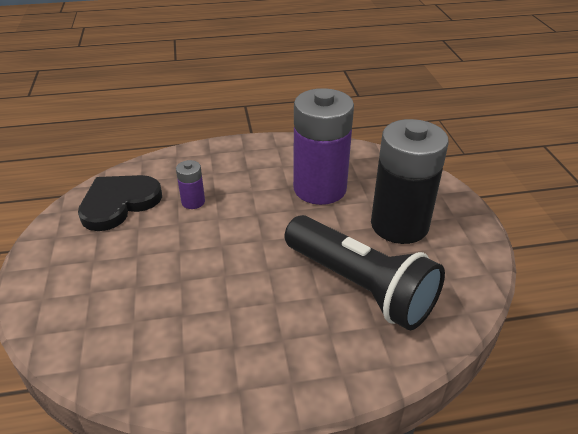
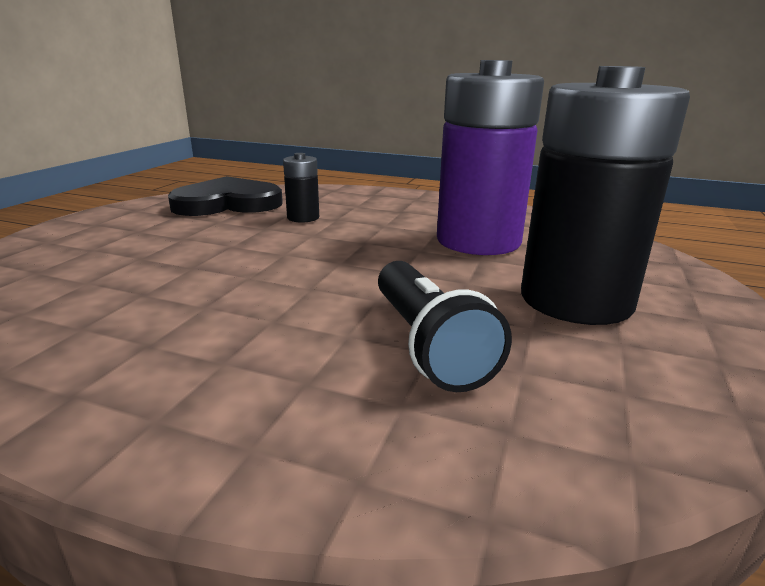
camera: 30 degrees right, 15 degrees down
(193, 202) = (303, 218): purple battery -> black battery
(360, 286) = (428, 344): black flashlight -> black flashlight, size x0.62

